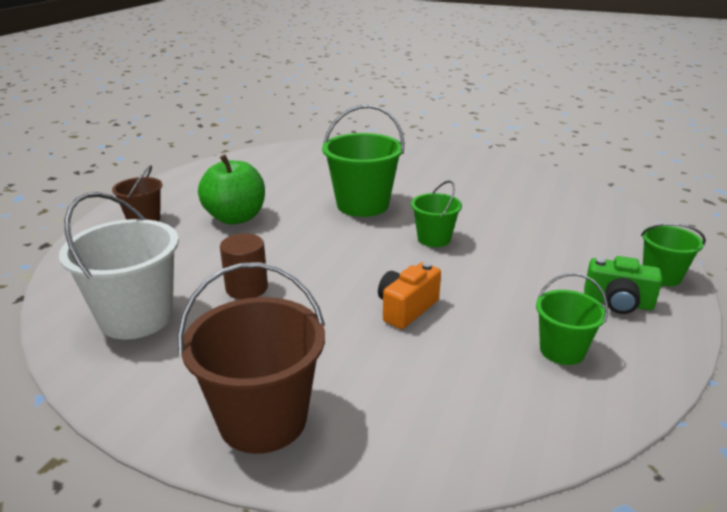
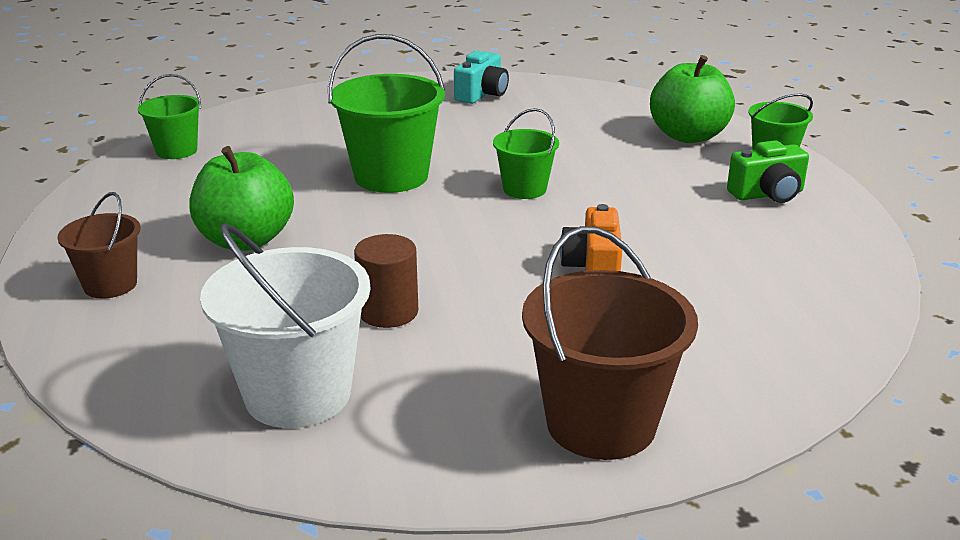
camera: 35 degrees left, 0 degrees up
(490, 169) = (482, 94): none -> turquoise camera
(562, 350) = (775, 252): green bucket -> green bucket (176, 150)
(608, 237) = (688, 136): none -> green apple

